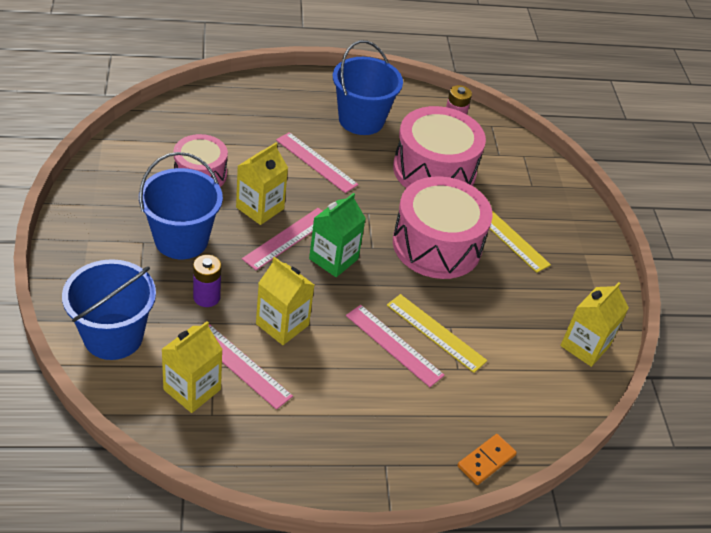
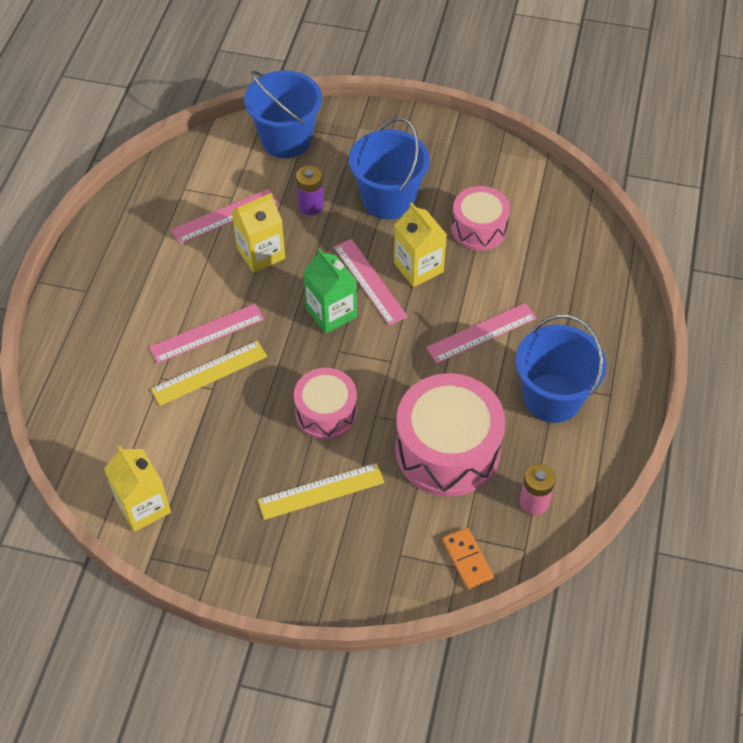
camera: 115 degrees right, 10 degrees up
(192, 389) = (213, 180): yellow carton -> none
(437, 245) = (326, 412): pink drum -> pink drum, size x0.60
(486, 460) = (56, 366): orange domino -> orange domino (467, 559)

